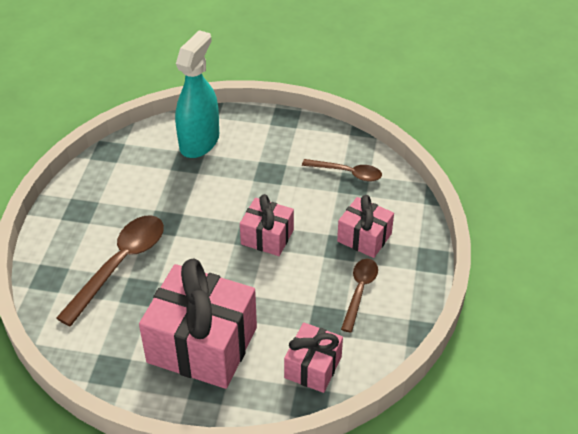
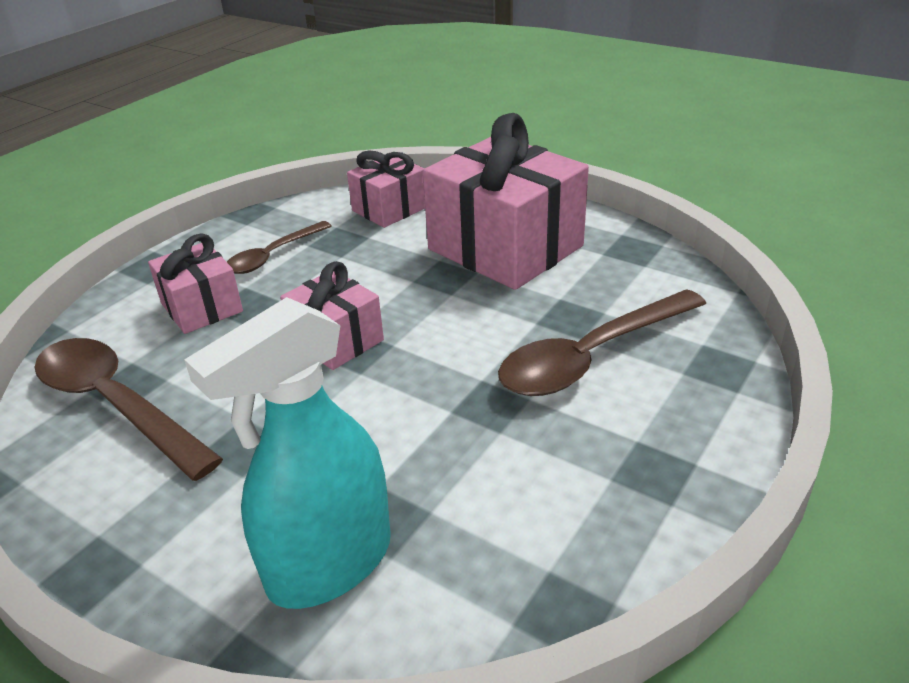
camera: 155 degrees left, 10 degrees down
(348, 173) = (115, 404): brown spoon -> brown spoon, size x1.69

